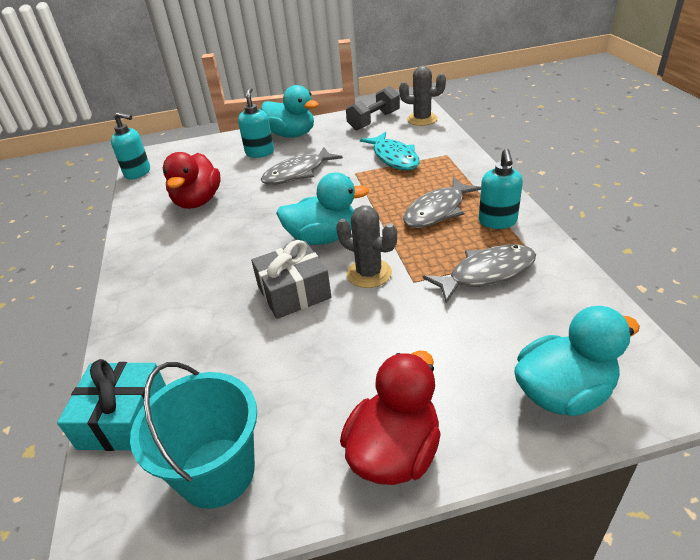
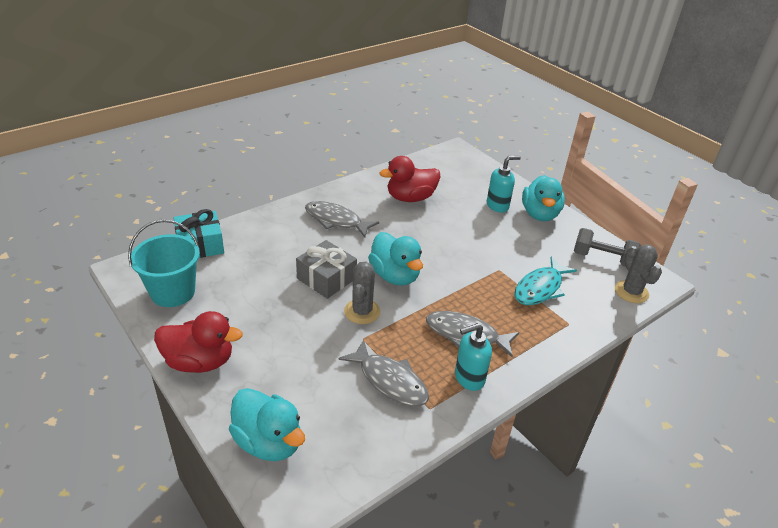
camera: 60 degrees right, 0 degrees up
(138, 173) = (431, 156): turquoise soap dispenser -> none
(298, 173) = (478, 236): grey fish -> grey fish (336, 220)

